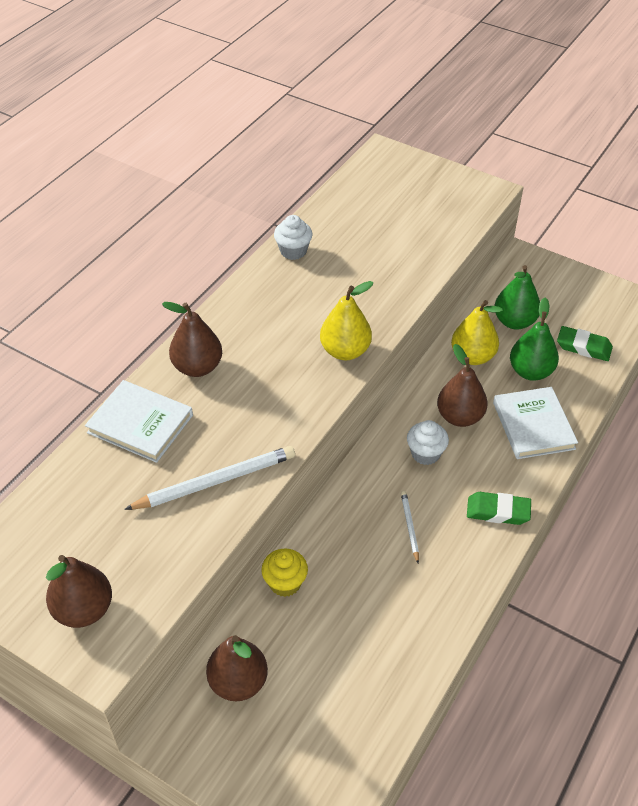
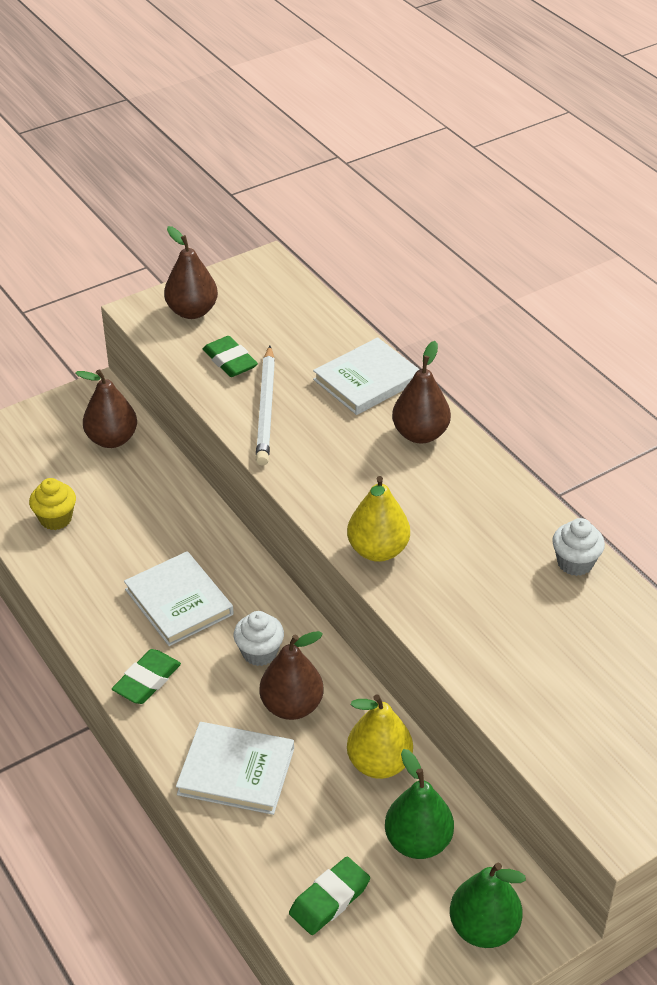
camera: 115 degrees right, 5 degrees down
(156, 539) = (230, 361): none -> green eraser
(285, 583) = (182, 494): yellow cupcake -> yellow cupcake (56, 519)
(409, 527) = (178, 602): white pencil -> white book
(530, 371) = (320, 813): green pear -> green pear (483, 928)

